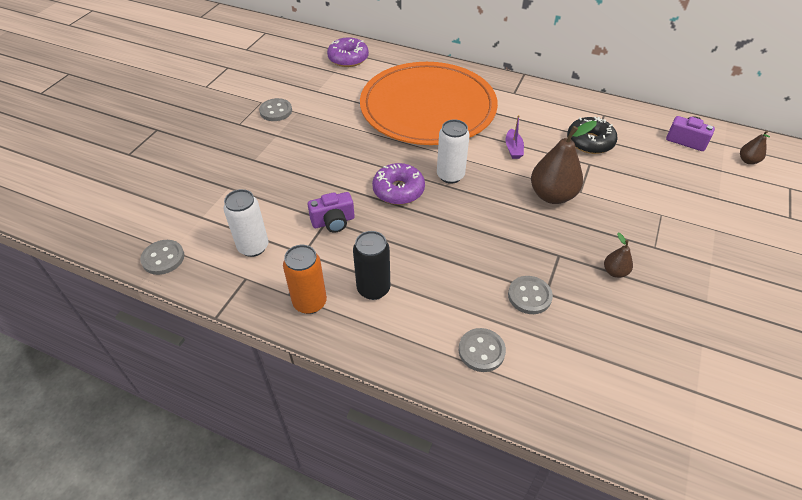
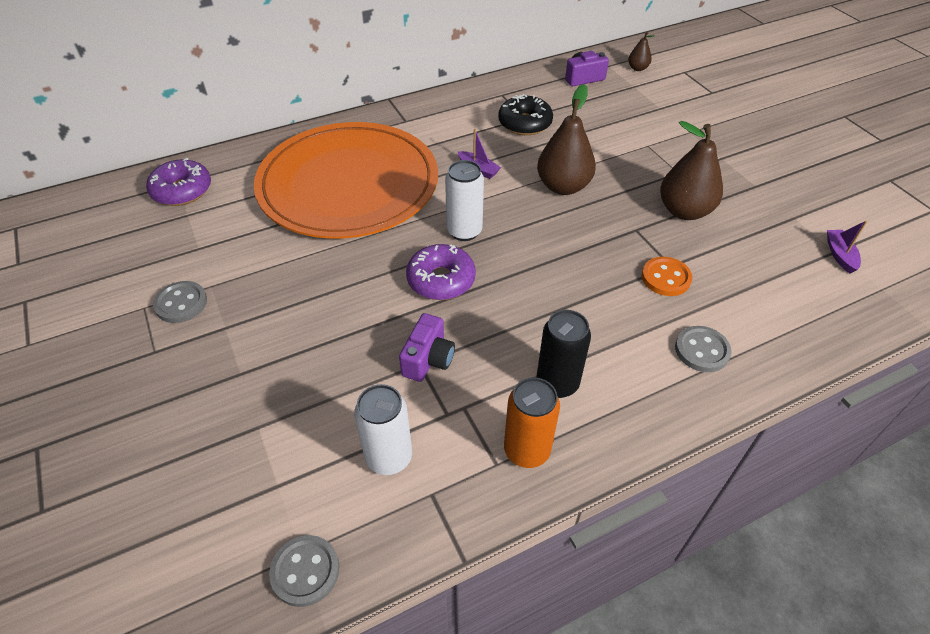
camera: 50 degrees left, 0 degrees up
(529, 296) = (666, 278): grey button -> orange button
(614, 272) = (684, 211): brown pear -> brown pear, size x2.05
(695, 397) = (839, 255): none -> purple boat

